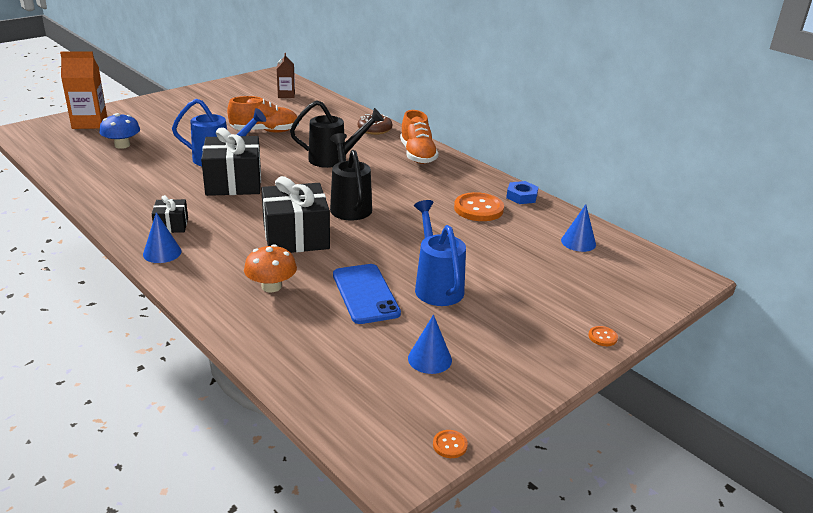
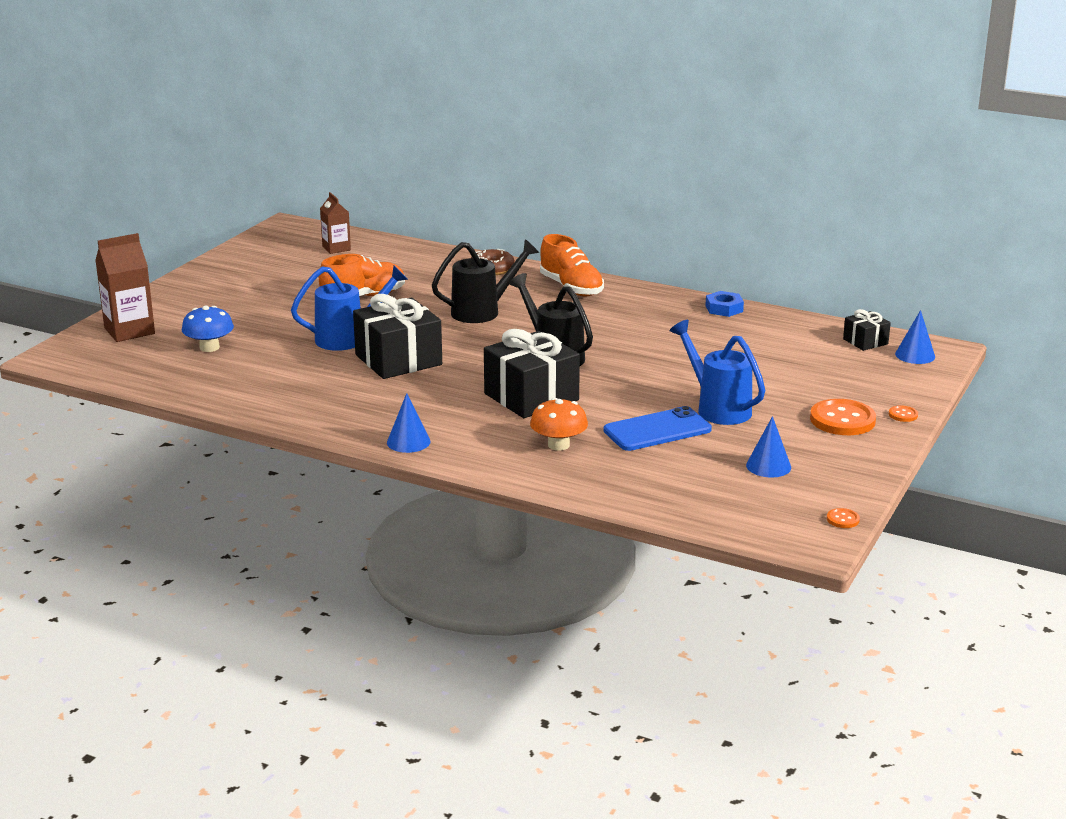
camera: 20 degrees left, 5 degrees down
(89, 123) = (129, 331): orange carton -> brown carton
(171, 225) = (384, 415): black gift -> black gift (865, 341)
(365, 294) = (657, 430): blue phone -> blue phone turned 75 degrees counterclockwise
(478, 209) = (691, 330): orange button -> orange button (842, 420)
(578, 242) = (817, 340): blue cone -> blue cone (915, 355)

